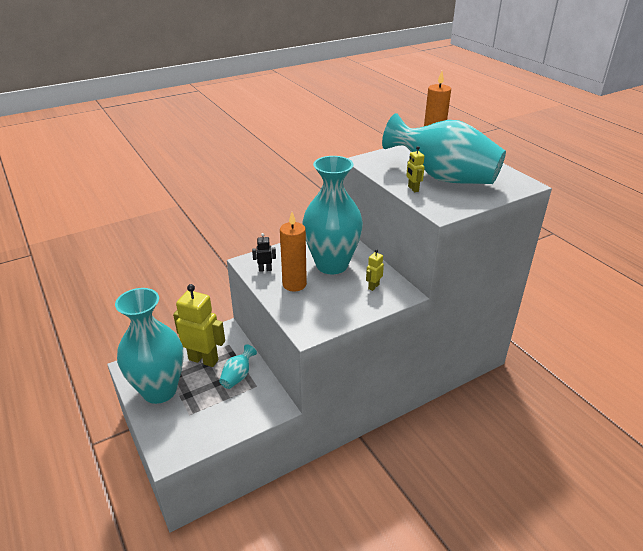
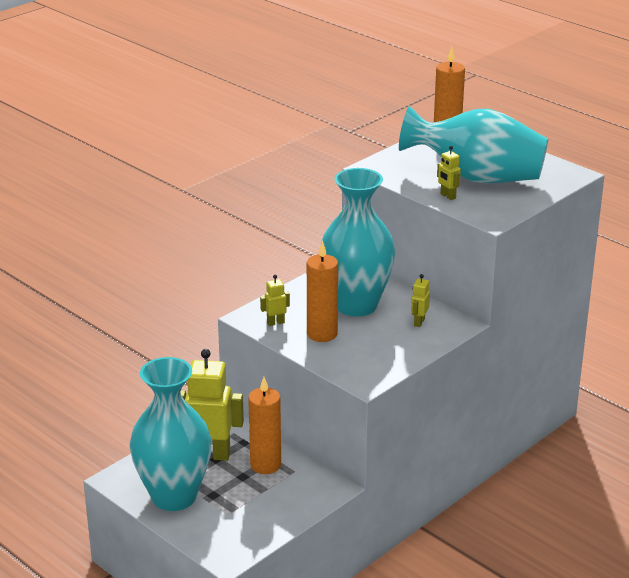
camera: 15 degrees left, 5 degrees down
(238, 376) = (265, 465): turquoise vase -> orange candle
(265, 269) = (275, 323): black robot -> yellow robot

